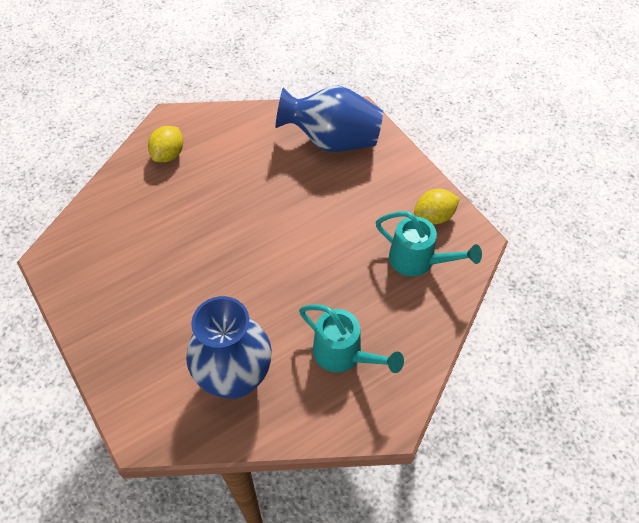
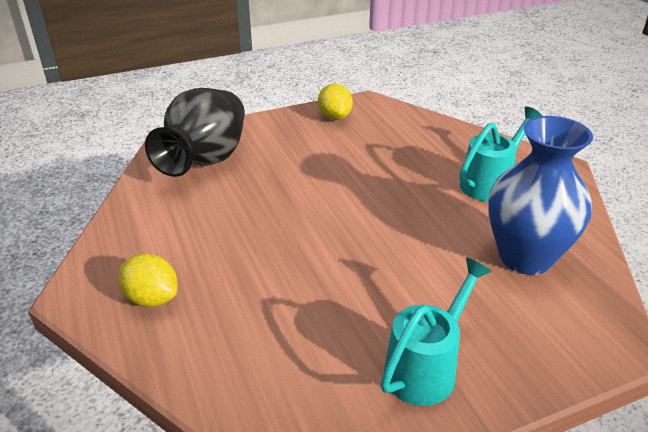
camera: 80 degrees left, 20 degrees down
(332, 141) = (206, 160): blue vase -> black vase
(418, 261) = (384, 131): turquoise watering can -> turquoise watering can (426, 367)

